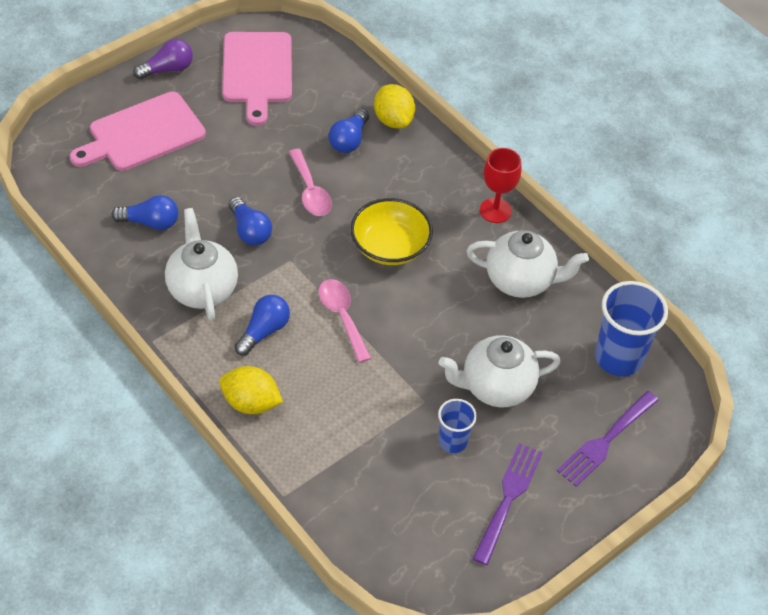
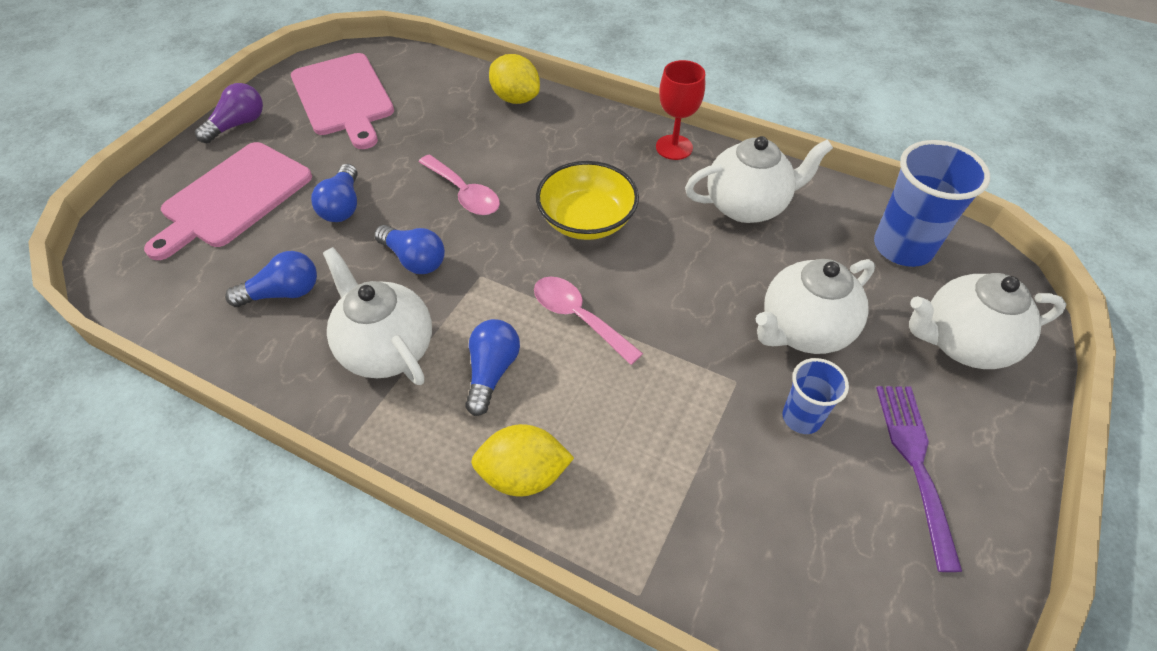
camera: 20 degrees left, 0 degrees up
(349, 140) = (479, 131): blue light bulb -> blue light bulb (342, 206)
(605, 441) = (962, 343): purple fork -> white teapot

